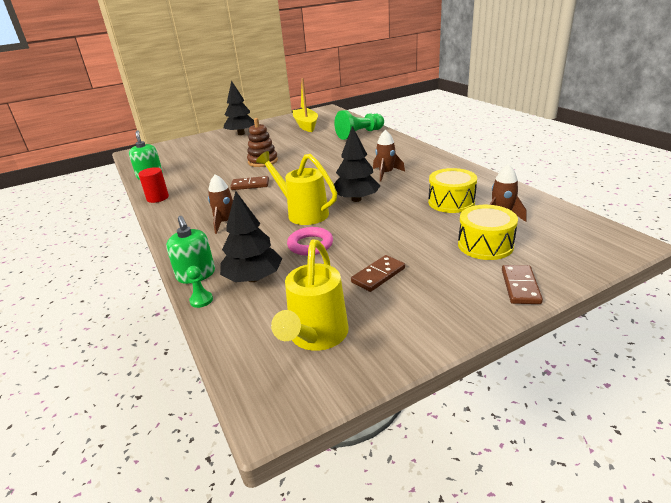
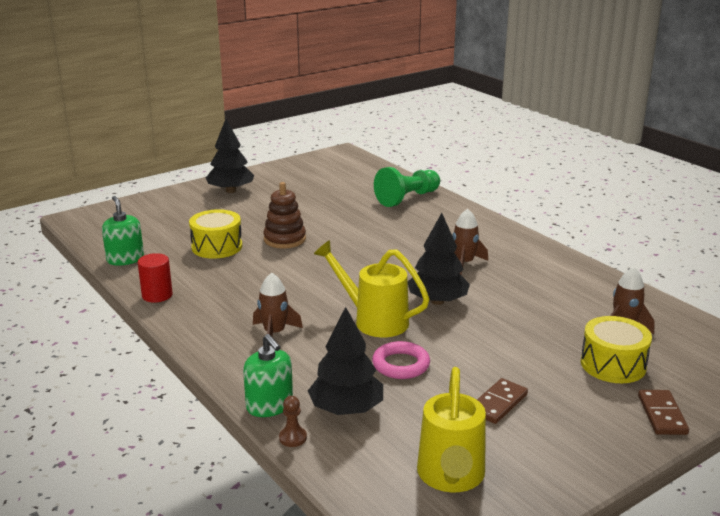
camera: 10 degrees left, 5 degrees down
(201, 300) = (293, 438): green pawn -> brown pawn
(250, 185) = (283, 277): brown domino -> none
(306, 125) = (323, 180): yellow boat -> none
(451, 202) = (559, 307): yellow drum -> yellow drum (217, 247)

